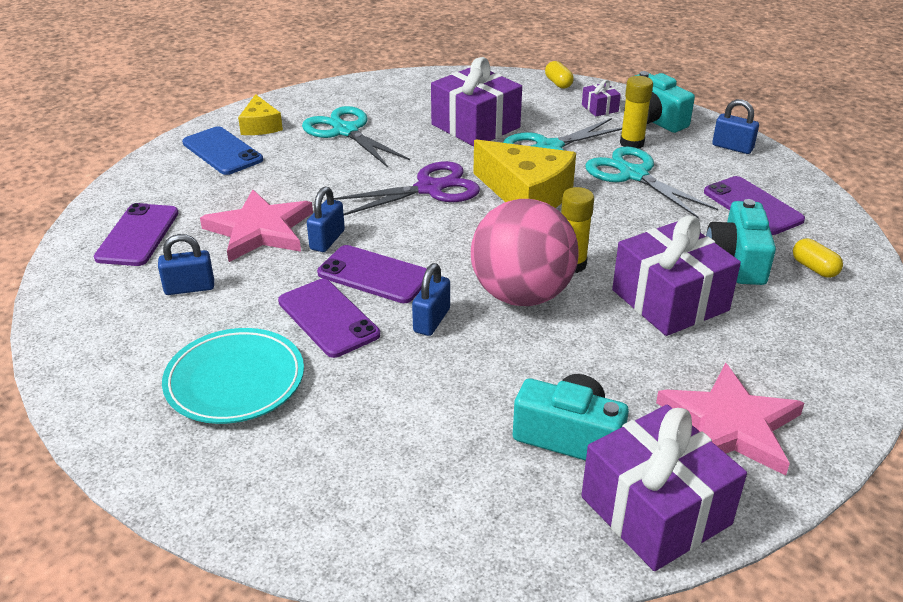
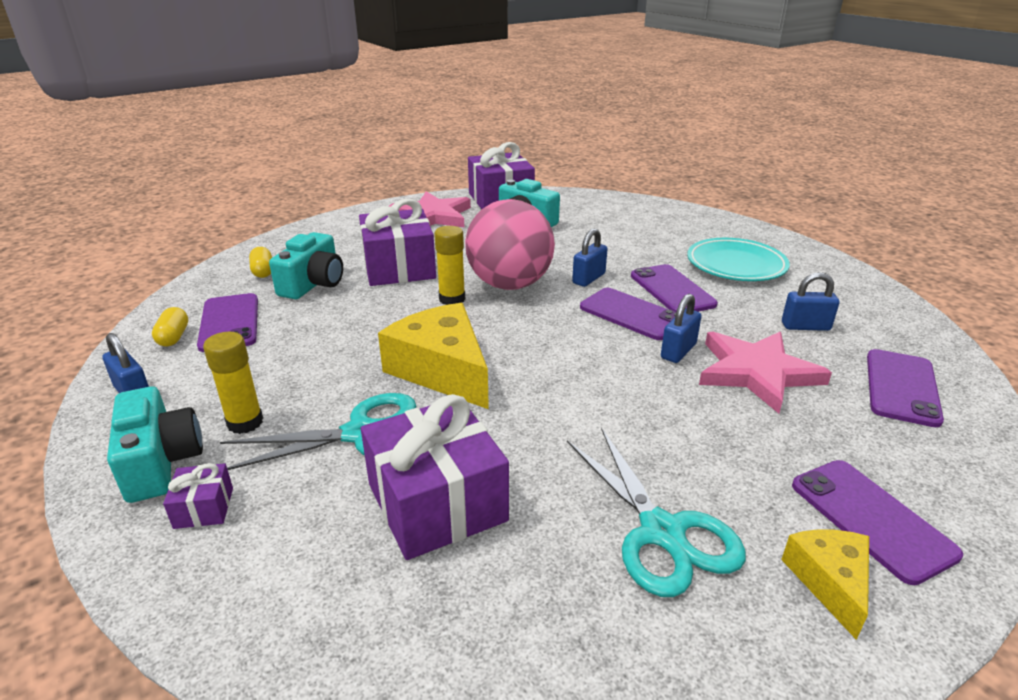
camera: 165 degrees left, 5 degrees down
(222, 151) = (871, 519): blue phone -> purple phone
(430, 189) = (552, 395): purple scissors -> none
(558, 83) = (195, 607): yellow capsule -> yellow capsule (173, 337)
(633, 175) = (300, 375): turquoise scissors -> none

